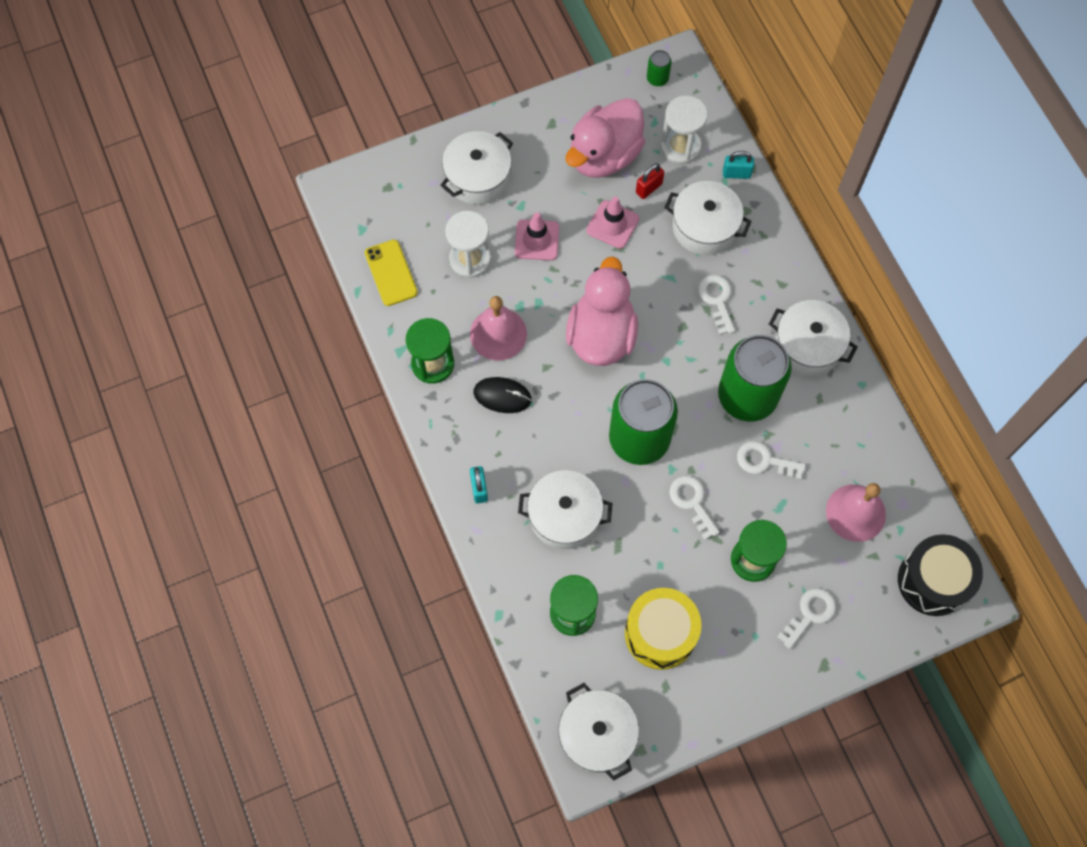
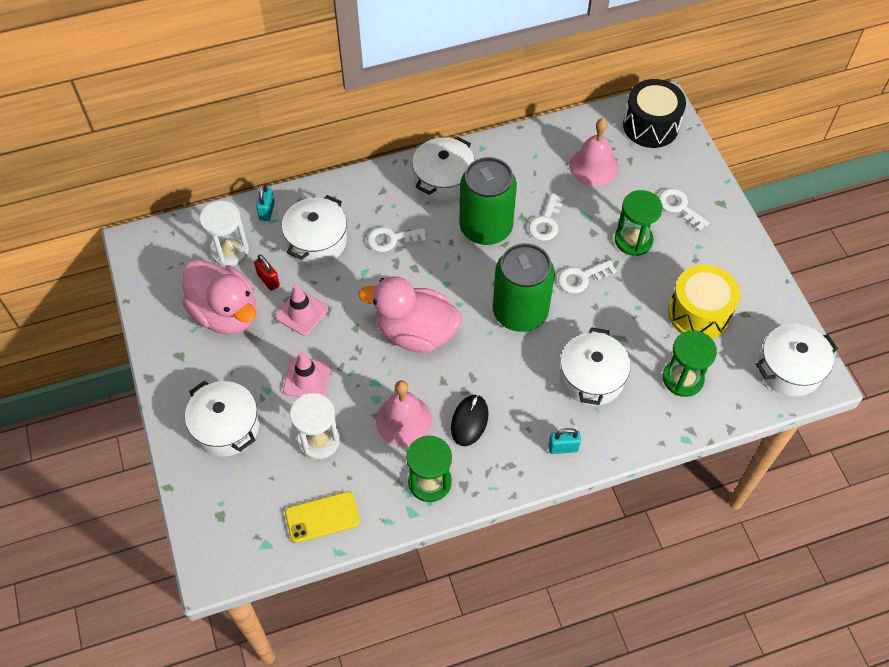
camera: 85 degrees left, 10 degrees down
(657, 78) = (151, 261): green can -> none

